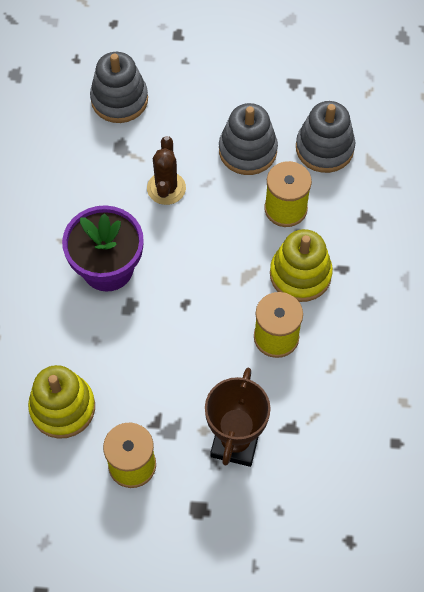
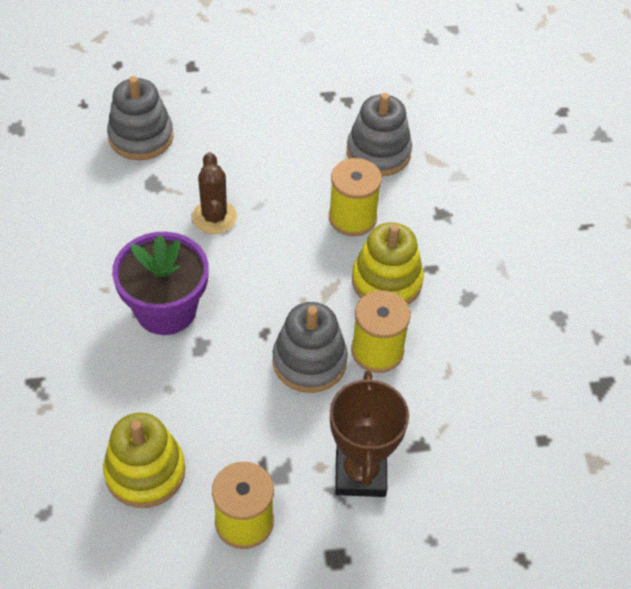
camera: 15 degrees left, 10 degrees down
(247, 150) = (296, 167): grey stacking toy -> grey stacking toy (309, 361)

